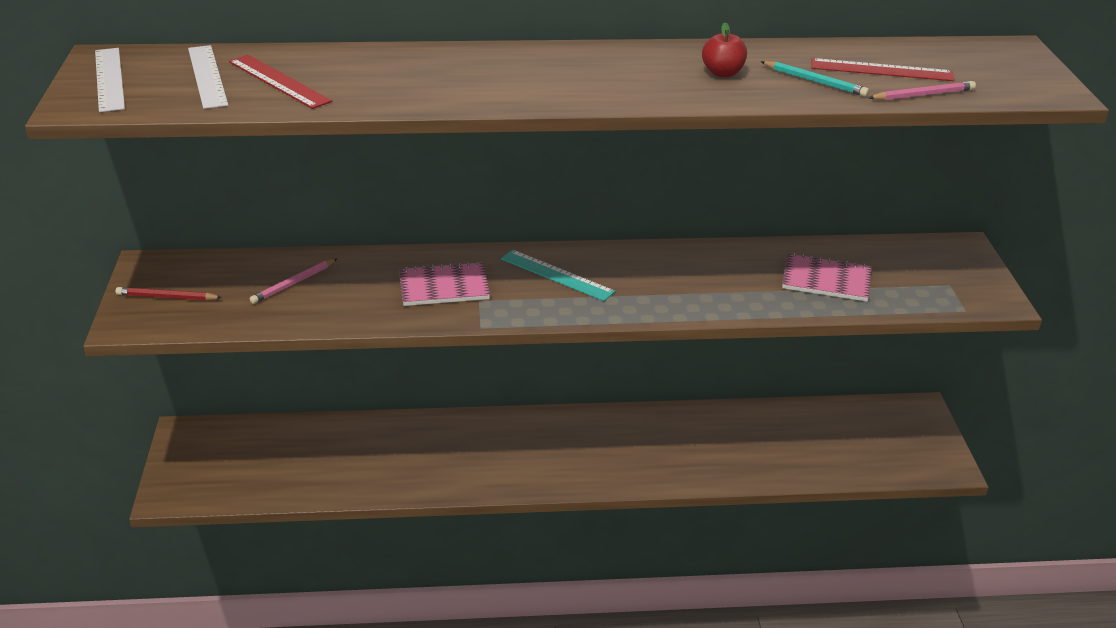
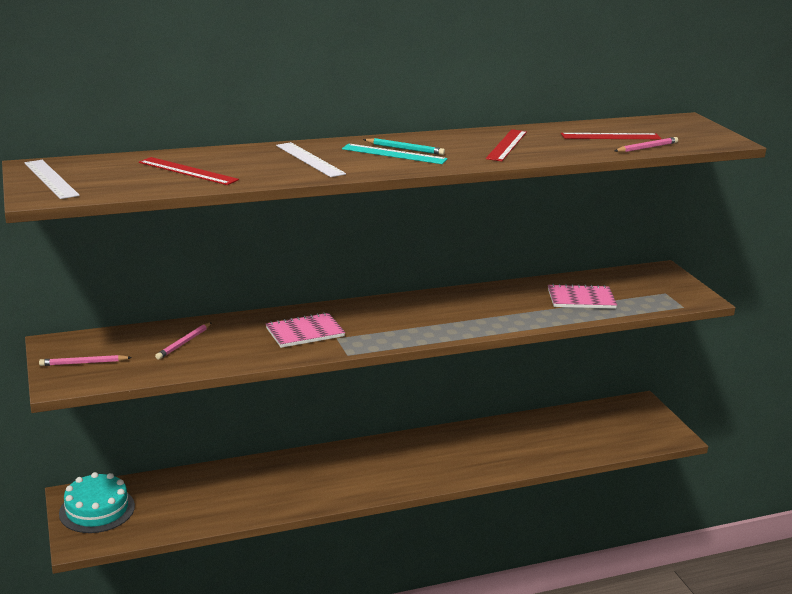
camera: 15 degrees left, 10 degrees down
(167, 297) = (83, 363): red pencil -> pink pencil
(203, 455) = (97, 509): none -> turquoise cake
(207, 76) = (128, 172): white ruler -> white ruler (309, 159)
(557, 275) = (387, 316): turquoise ruler -> turquoise ruler (394, 154)
(722, 73) = (506, 145): red apple -> red ruler
(815, 81) = (571, 145): turquoise pencil -> turquoise pencil (405, 149)

